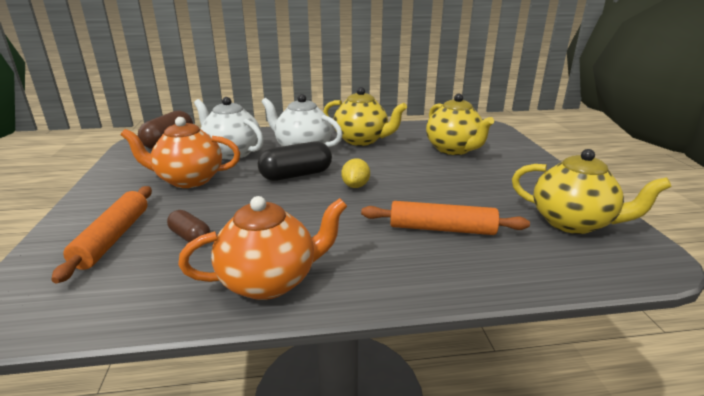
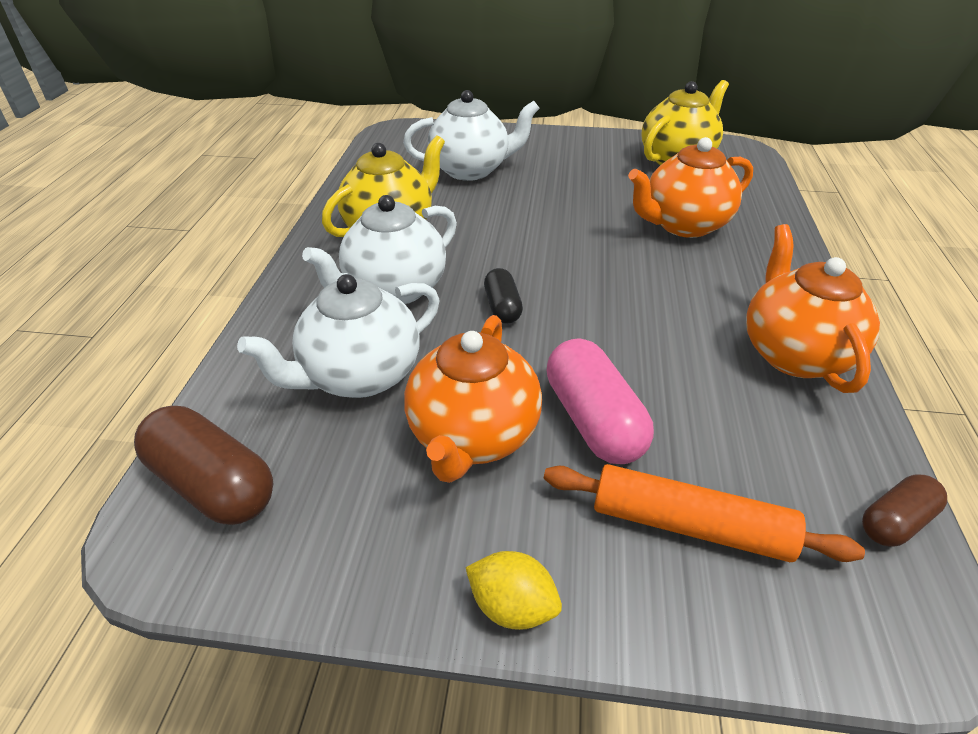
camera: 75 degrees left, 15 degrees up
(190, 237) = (690, 426): brown capsule -> brown capsule (895, 521)
(198, 207) = (593, 420): none -> pink capsule
(296, 175) = (502, 307): black capsule -> black capsule, size x0.58
(355, 186) = (559, 260): yellow lemon -> yellow lemon (512, 606)
(442, 229) = (683, 225): orange rolling pin -> orange teapot
(454, 149) = (471, 170): yellow teapot -> white teapot

